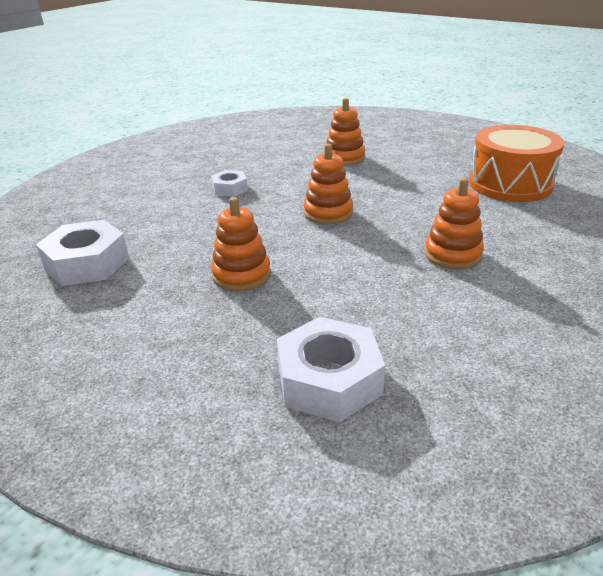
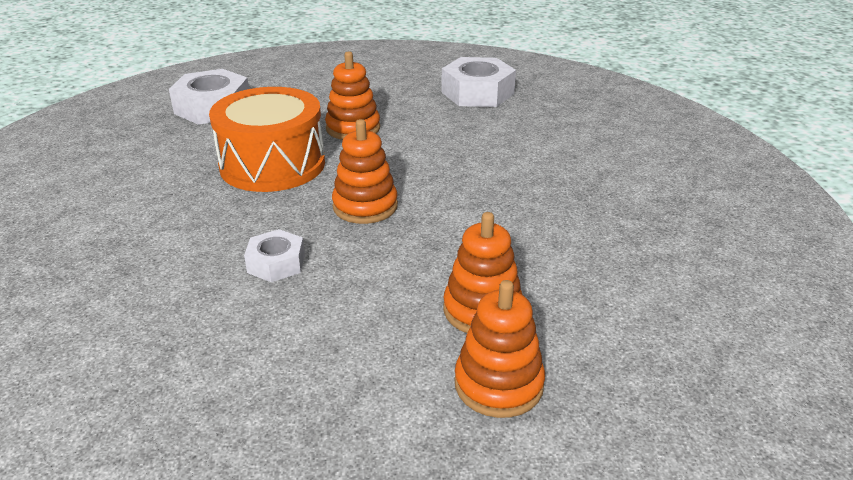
camera: 135 degrees right, 0 degrees up
(230, 189) = (519, 188): white nut -> white nut (276, 263)
(452, 255) = (183, 215): orange stacking toy -> orange stacking toy (498, 384)
(510, 184) = (158, 378): orange drum -> orange drum (272, 165)

